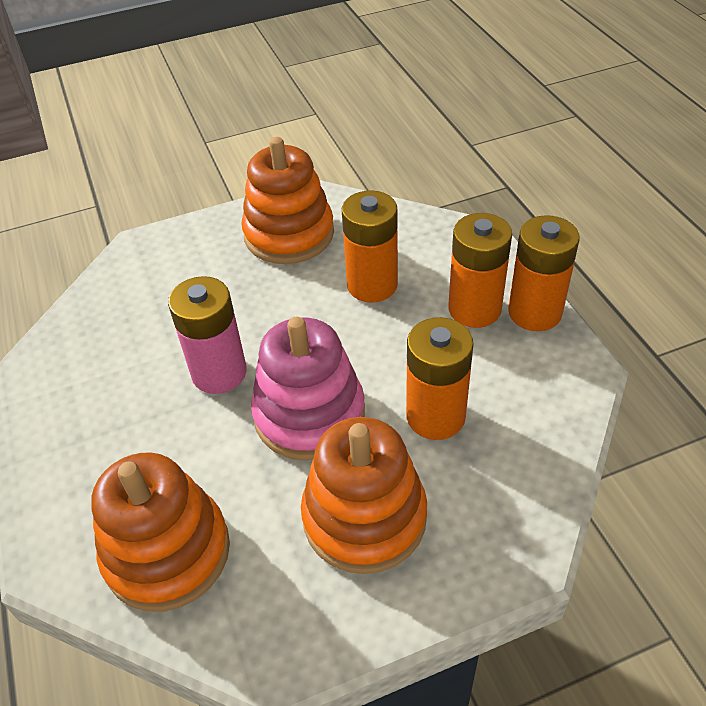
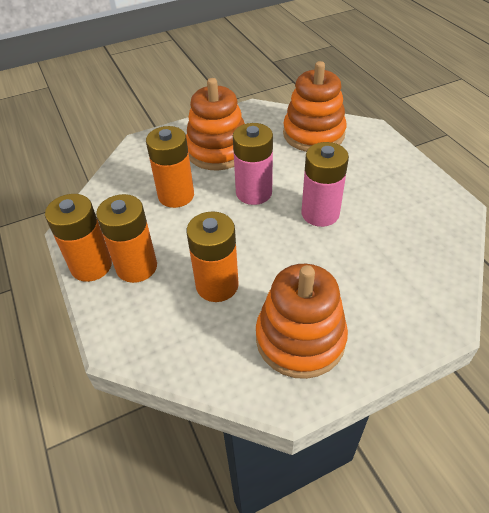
camera: 175 degrees right, 0 degrees up
(309, 414) = (254, 193): pink stacking toy -> pink battery

